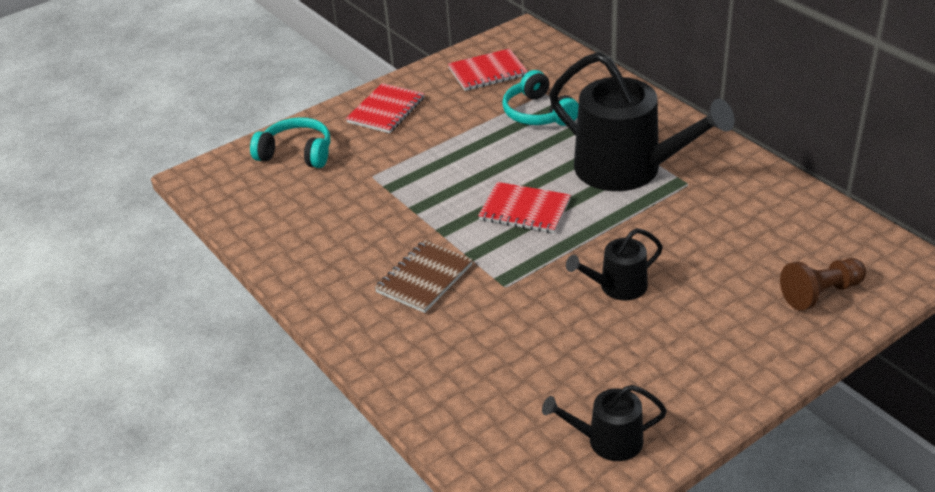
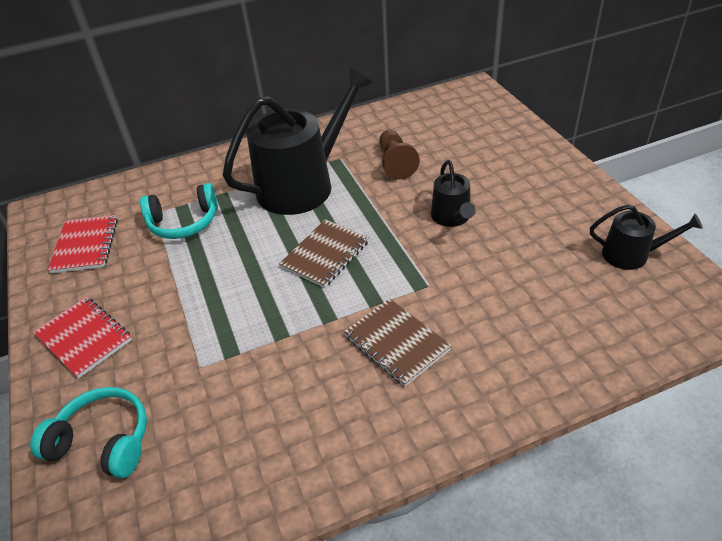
camera: 75 degrees left, 5 degrees up
(296, 154) = (103, 441): turquoise headphones -> turquoise headphones turned 75 degrees clockwise
(525, 210) = (325, 255): red notebook -> brown notebook
(608, 441) = (631, 255): black watering can -> black watering can turned 90 degrees counterclockwise
(820, 293) = (490, 128): brown pawn -> brown pawn (395, 163)

